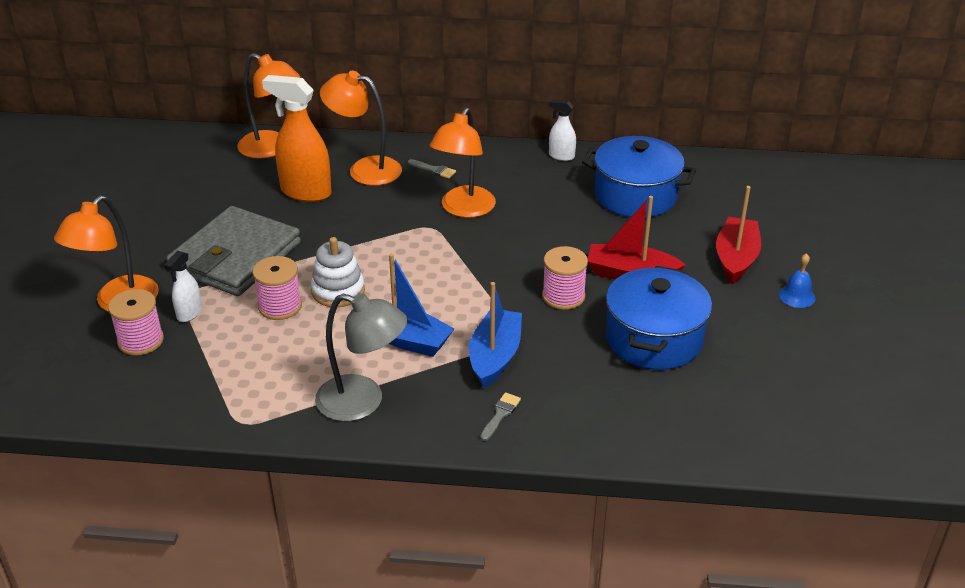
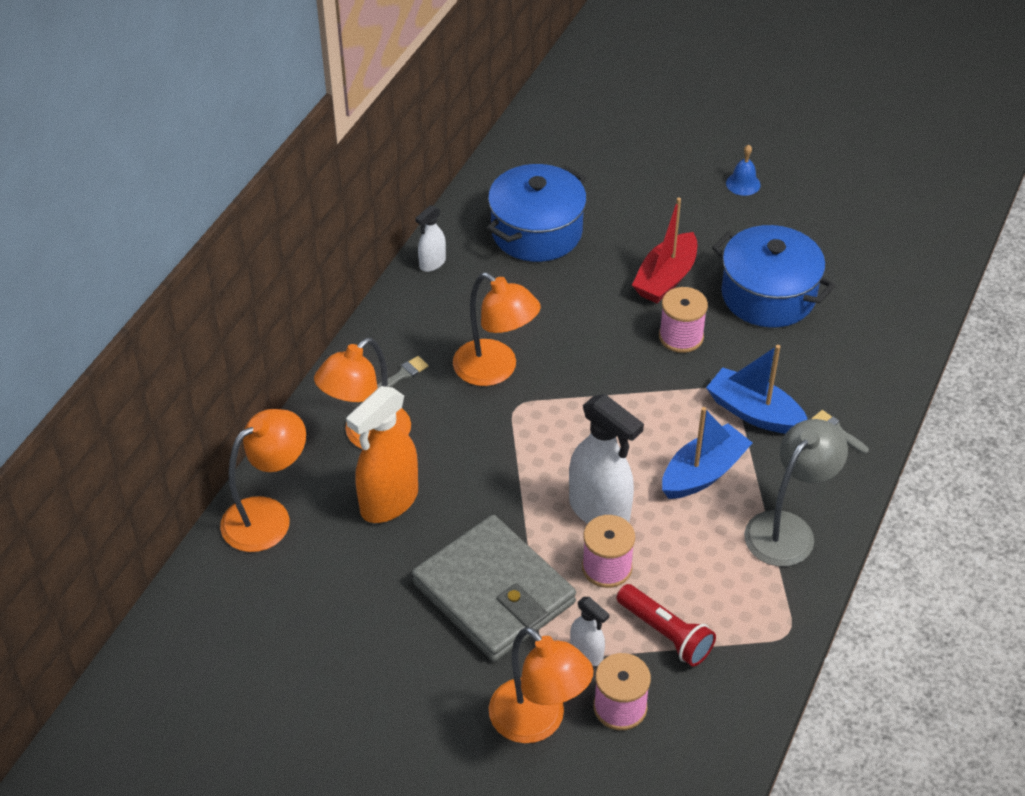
camera: 70 degrees left, 10 degrees up
(220, 351) = (665, 634): none -> red flashlight
(338, 291) = (599, 511): white stacking toy -> white spray bottle
(736, 258) = (672, 200): red boat -> none

